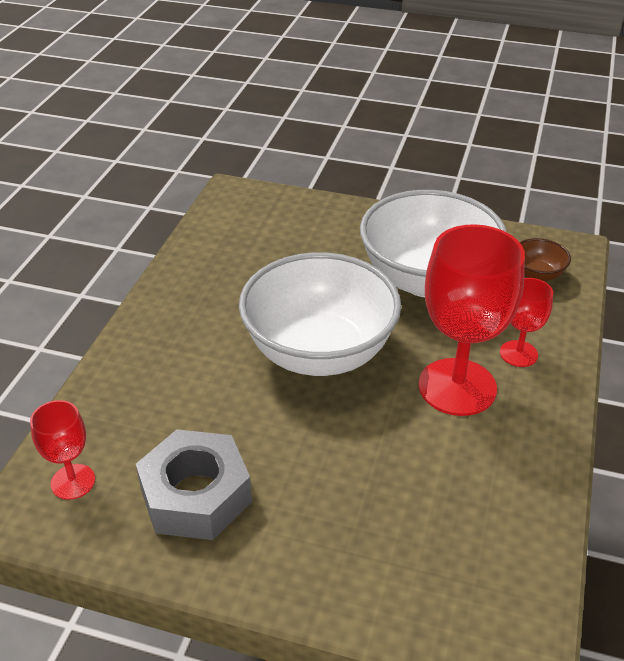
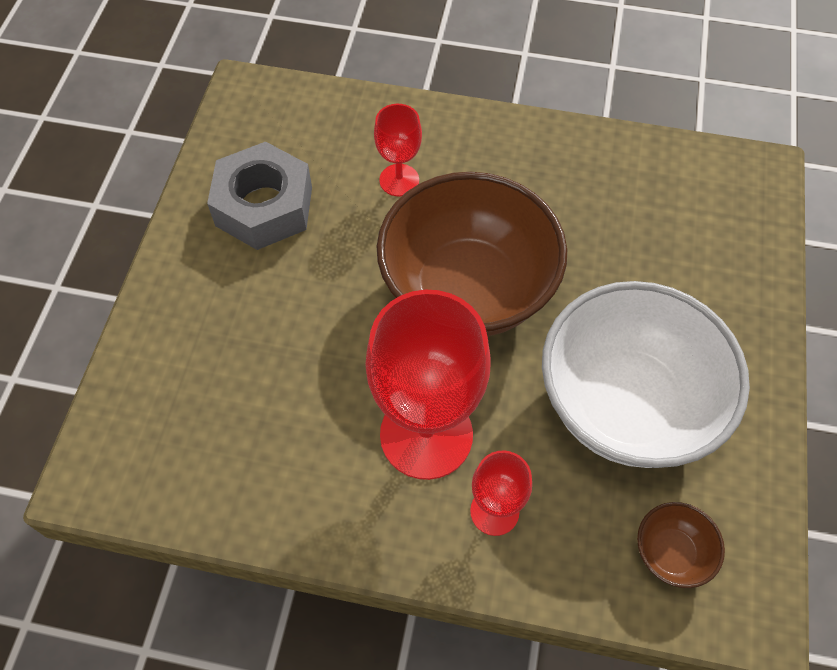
camera: 85 degrees right, 20 degrees up
(73, 481) = (278, 117): red goblet -> red goblet (399, 180)
(319, 352) = (467, 290): white bowl -> brown bowl

